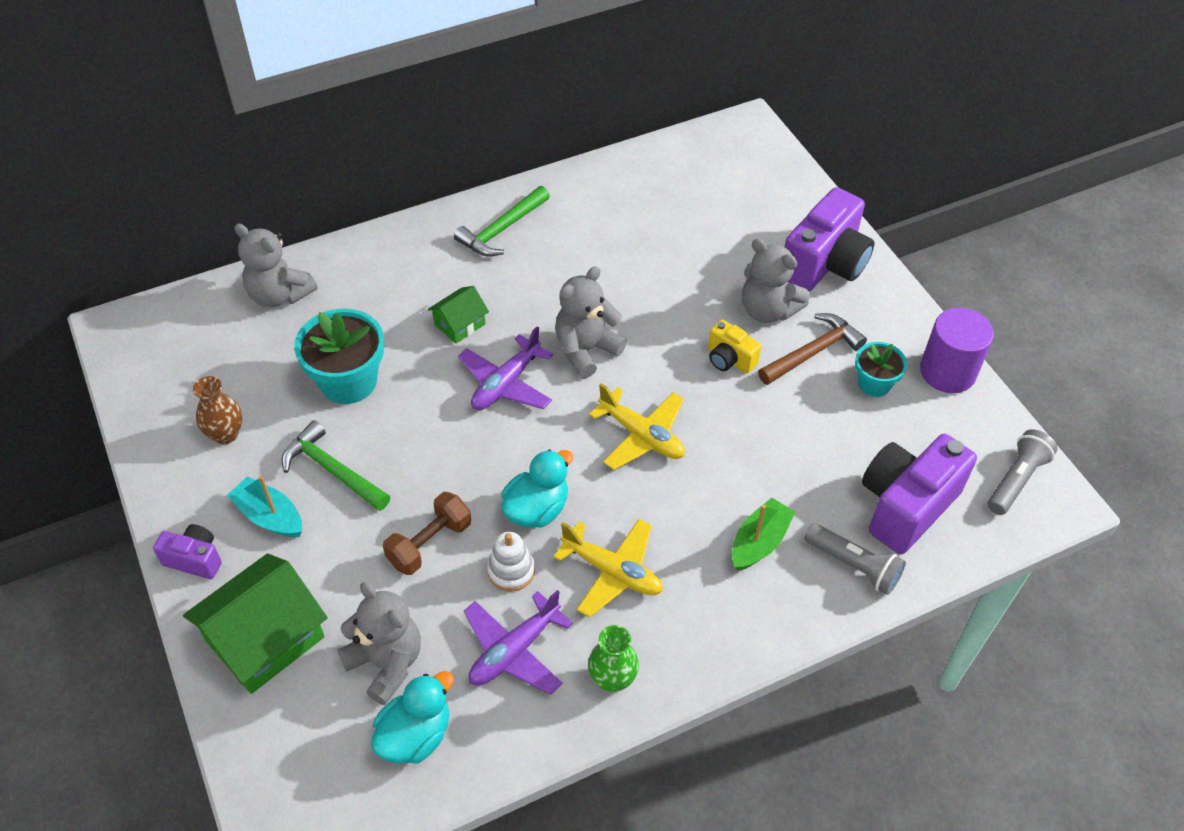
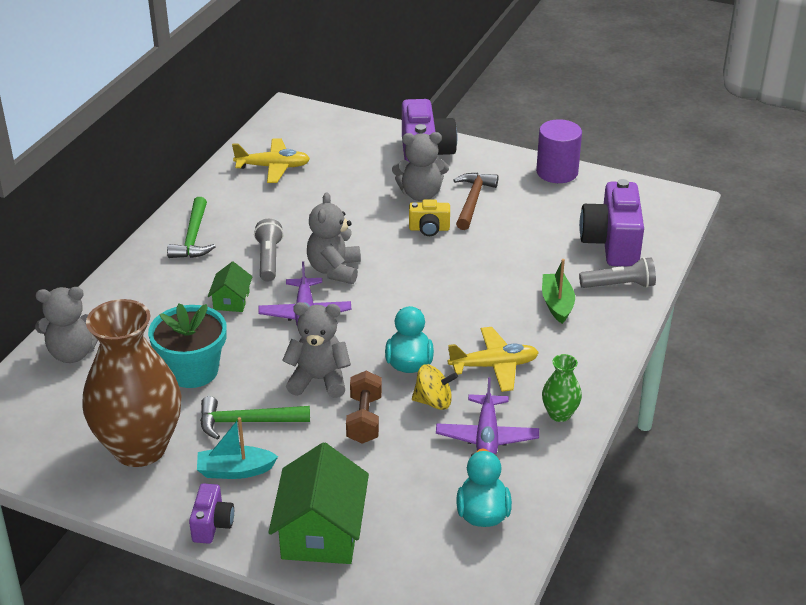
camera: 40 degrees left, 15 degrees down
(194, 559) = (212, 524): purple camera -> purple camera turned 120 degrees clockwise
(225, 434) = (140, 448): brown vase -> brown vase, size x2.35
(386, 663) = (417, 492): grey teddy bear -> grey teddy bear (319, 380)
(511, 571) = (433, 402): white stacking toy -> yellow spinning top
(641, 436) = (425, 293): yellow plane -> yellow plane (273, 167)
(874, 383) = (525, 198): turquoise flower pot -> none
(1016, 480) = (651, 202): grey flashlight -> grey flashlight (269, 259)

